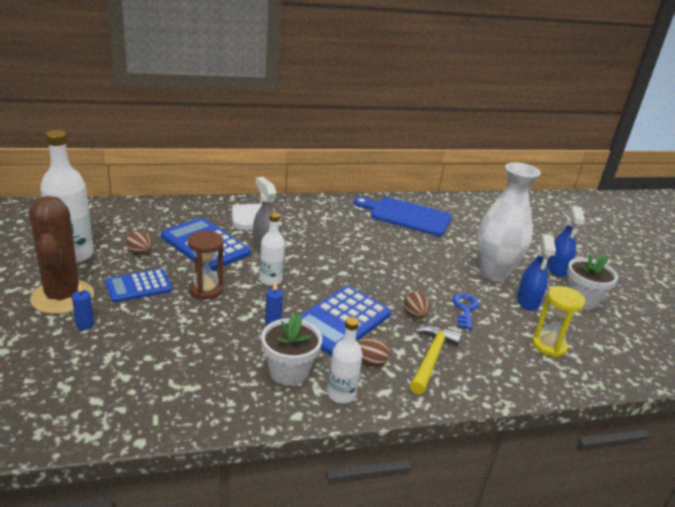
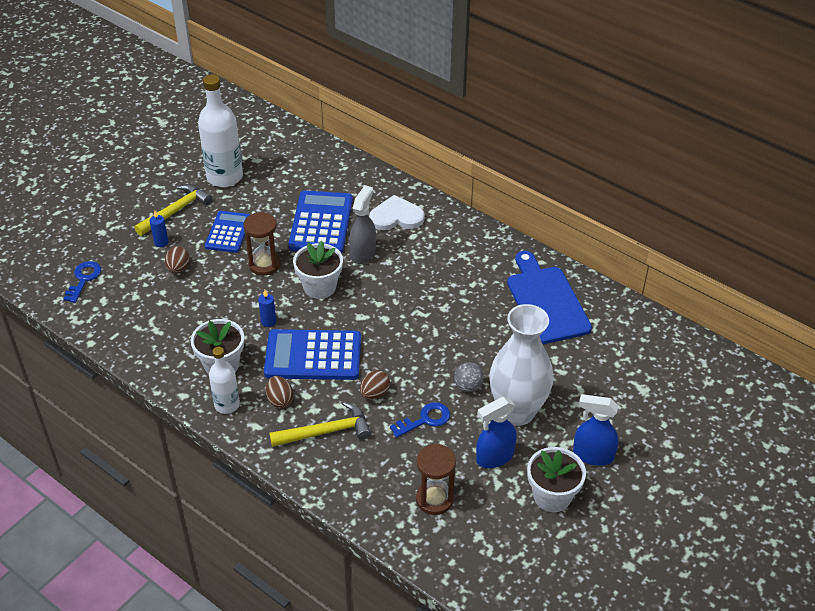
camera: 55 degrees right, 15 degrees up
(43, 398) = (83, 279): none -> blue key
(62, 297) = (176, 211): brown cactus -> yellow hammer
(138, 286) = (228, 232): blue calculator -> blue calculator turned 75 degrees clockwise
(140, 253) = (267, 202): brown egg -> brown egg (178, 268)
(270, 280) = (319, 287): white bottle -> white flower pot
(450, 277) = (468, 386): none -> grey ball
(549, 345) = (434, 499): yellow hourglass -> brown hourglass
(557, 269) = (592, 455): blue spray bottle -> blue spray bottle turned 45 degrees clockwise

